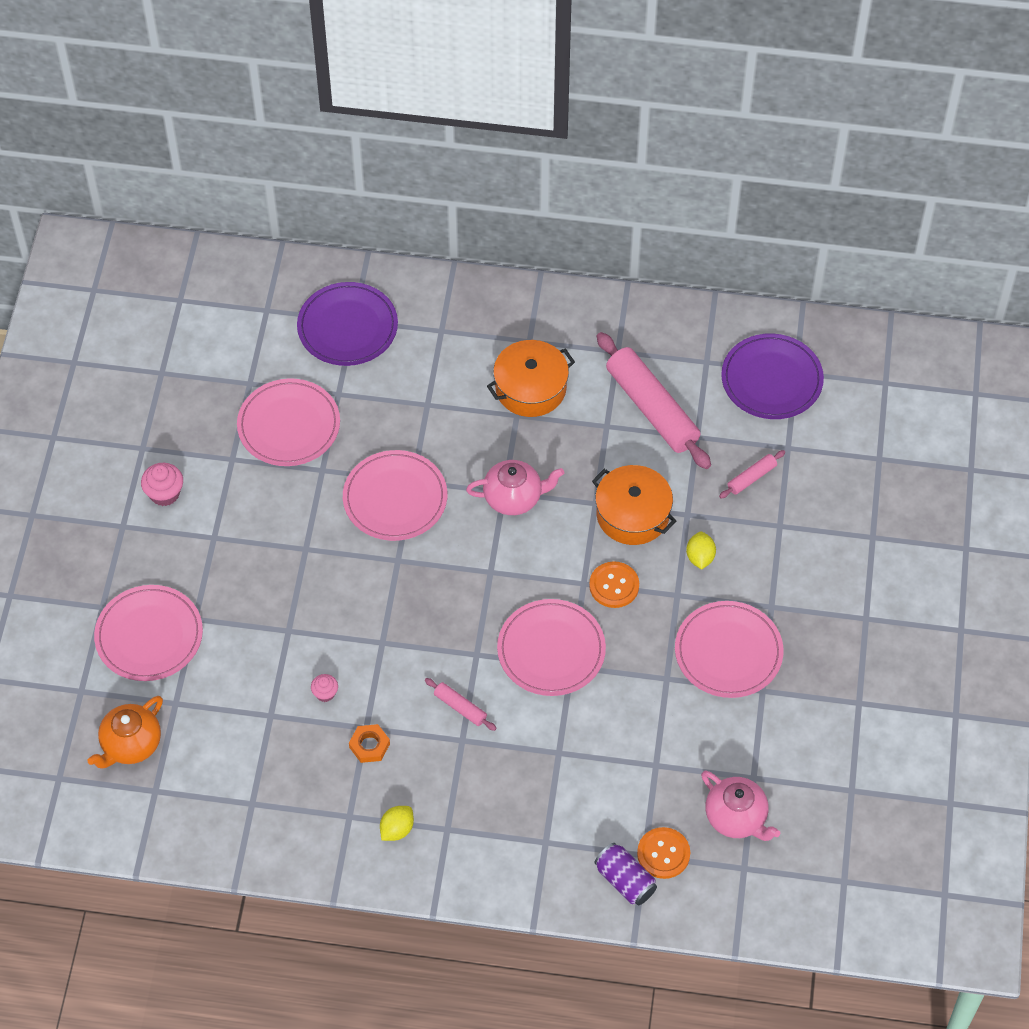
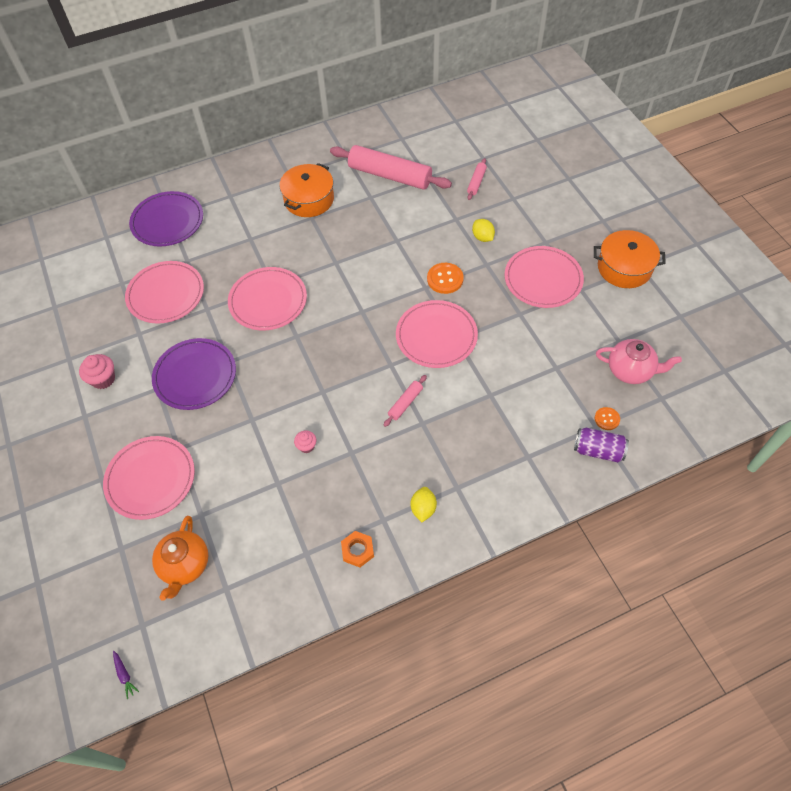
camera: 30 degrees left, 0 degrees up
(18, 814) = (124, 675): none -> purple carrot
(369, 745) = (362, 463): orange nut -> orange nut (357, 550)
(460, 707) = (405, 403): pink rolling pin -> pink rolling pin turned 60 degrees counterclockwise
(514, 498) = (344, 262): pink teapot -> none
(632, 514) = (424, 235): orange pot -> orange pot (624, 268)
(663, 854) = (607, 419): orange button -> orange button, size x0.61
(771, 379) = (445, 130): purple plate -> purple plate (195, 376)

